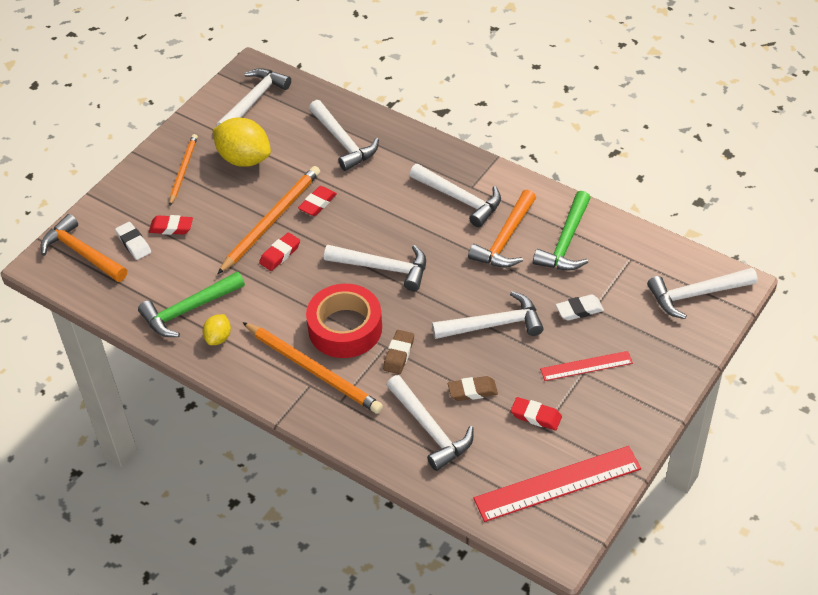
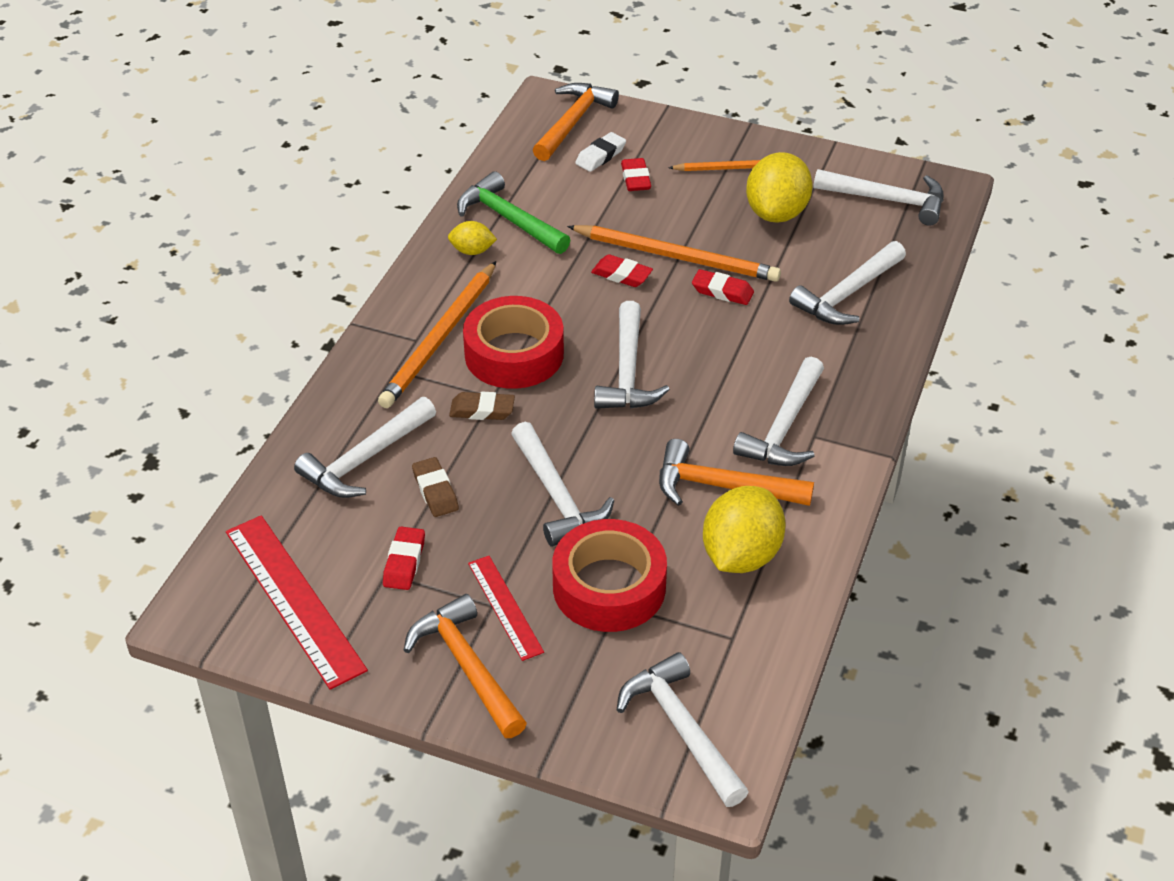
camera: 75 degrees right, 5 degrees down
(566, 242) = (741, 555): green hammer -> yellow lemon
(579, 310) = (609, 587): white eraser -> red tape
(633, 392) = (467, 667): none -> orange hammer

